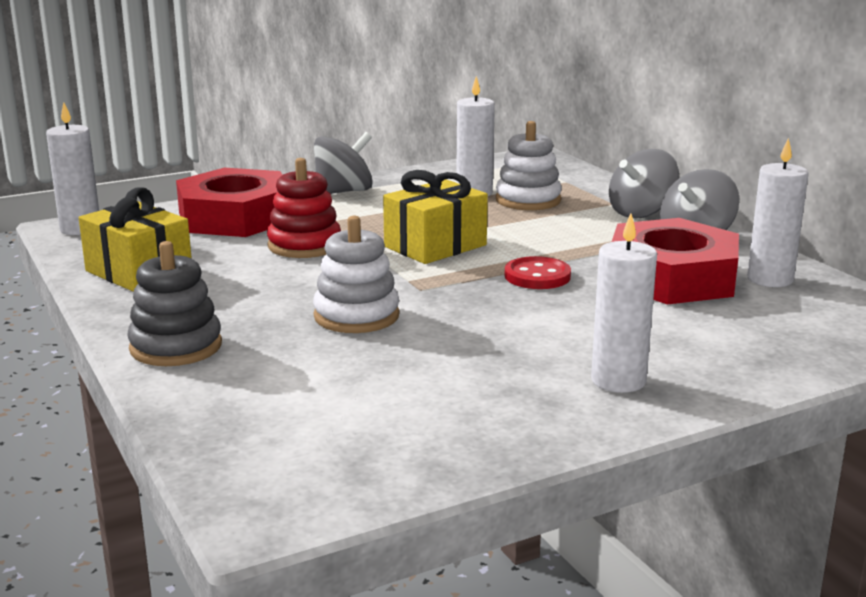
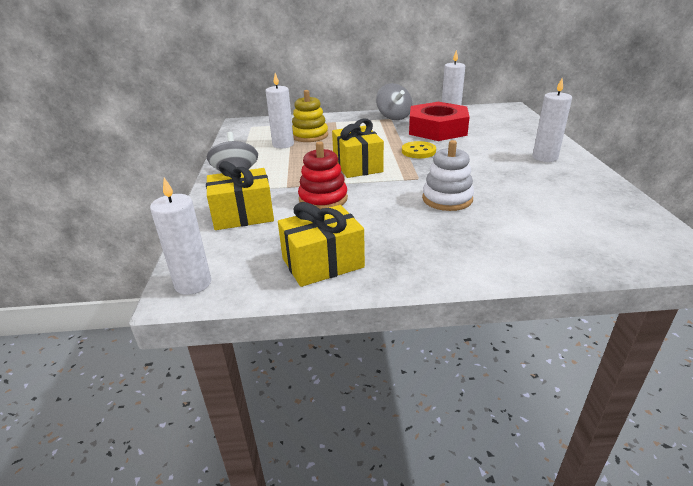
camera: 65 degrees left, 10 degrees up
(176, 347) = (470, 259): grey stacking toy -> none
(235, 217) = (243, 215): red nut -> yellow gift
(528, 200) = (310, 136): white stacking toy -> yellow stacking toy
(537, 276) = (418, 151): red button -> yellow button
(641, 212) = (353, 119): grey spinning top -> none

